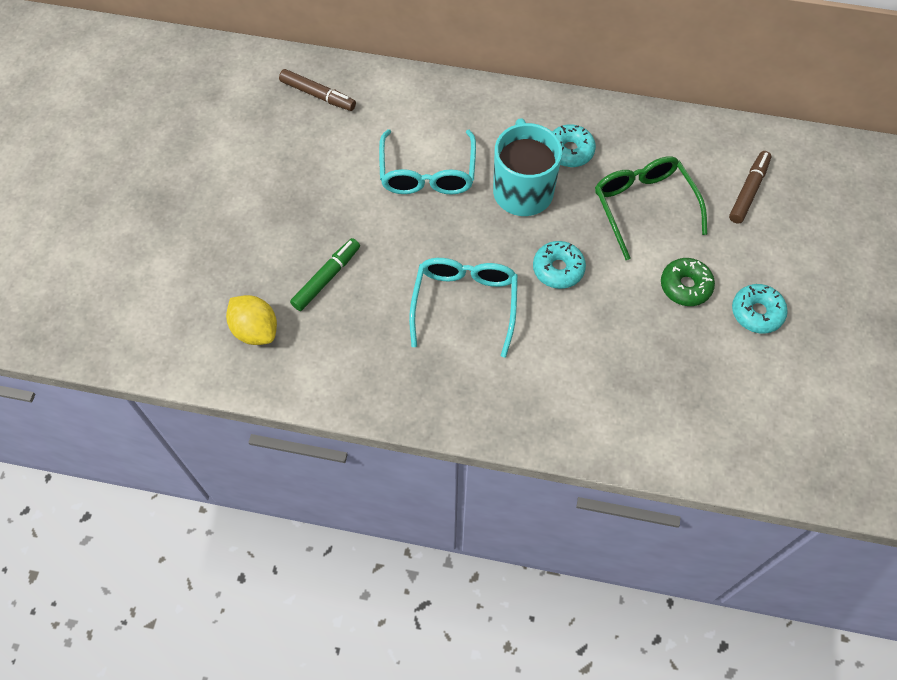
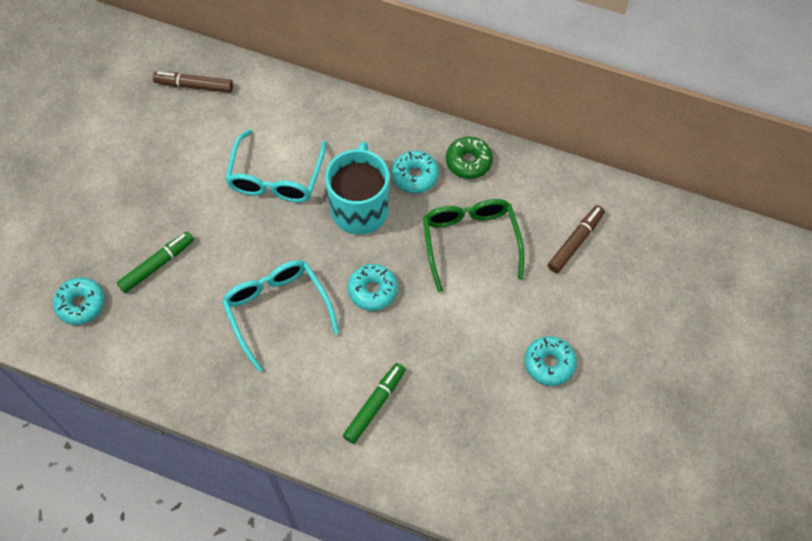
camera: 10 degrees right, 0 degrees up
(255, 330) = (81, 304): yellow lemon -> turquoise donut
(318, 95) = (194, 86): brown marker -> brown marker turned 150 degrees clockwise
(465, 304) = (277, 310): turquoise glasses -> turquoise glasses turned 45 degrees counterclockwise
(592, 382) = (375, 405): none -> green marker
(685, 286) = (488, 326): green donut -> green donut (468, 162)

